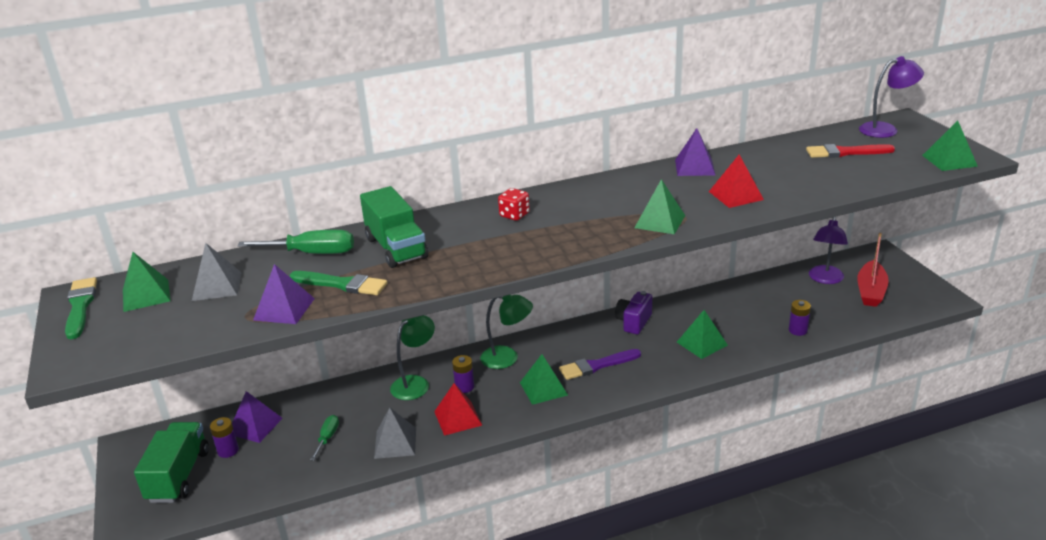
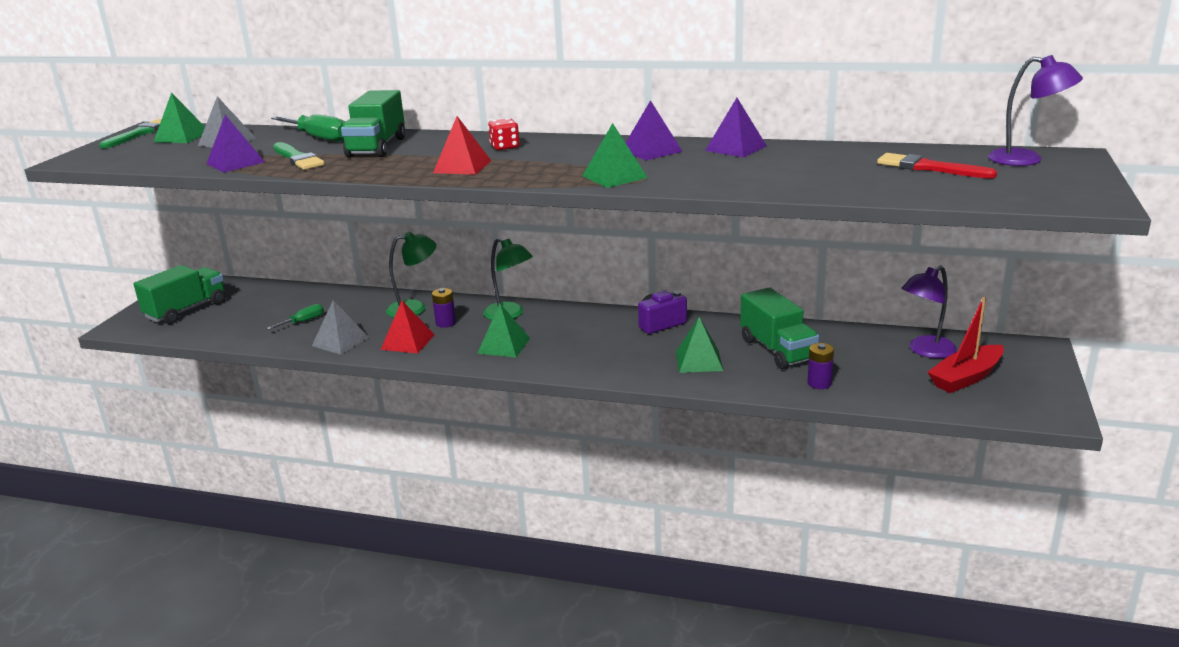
camera: 35 degrees right, 5 degrees down
(228, 451) = (235, 306): purple battery -> none
(255, 426) = (272, 297): purple pyramid -> purple pyramid (651, 151)
(597, 366) = (574, 345): purple brush -> none
(735, 195) = (729, 175): red pyramid -> red pyramid (462, 166)
(739, 314) = (777, 350): none -> green truck
(949, 160) = (1050, 198): green pyramid -> none

